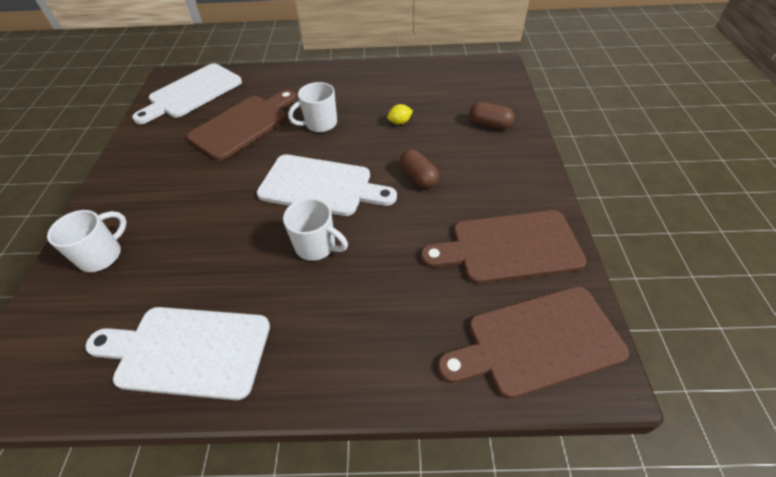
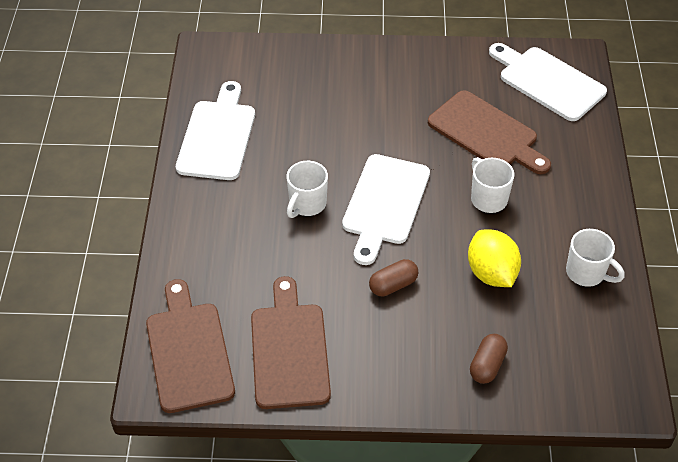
camera: 90 degrees right, 0 degrees up
(102, 255) = (312, 69): white mug -> white mug (586, 273)
(400, 122) = (491, 273): yellow lemon -> yellow lemon, size x2.16

